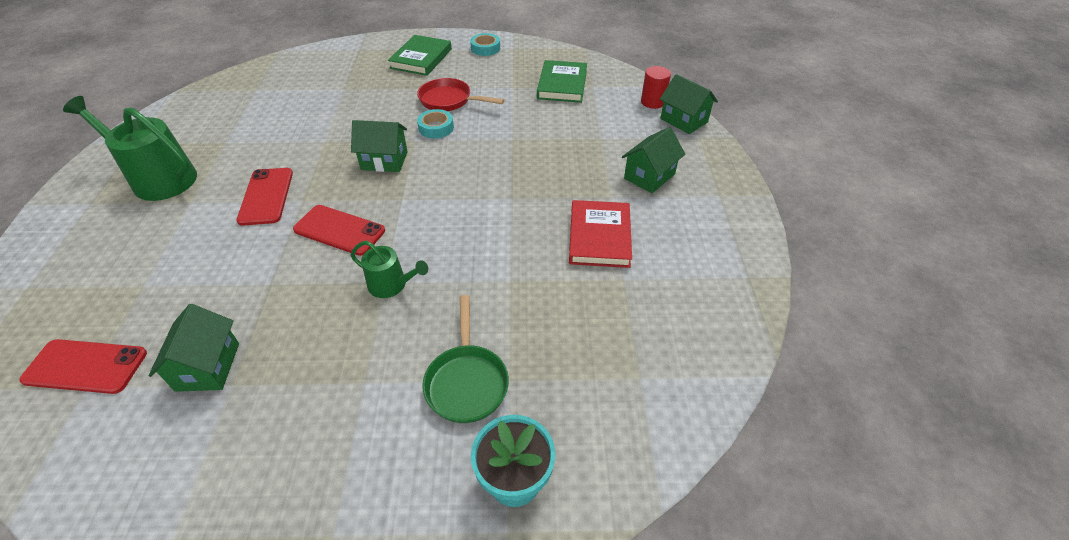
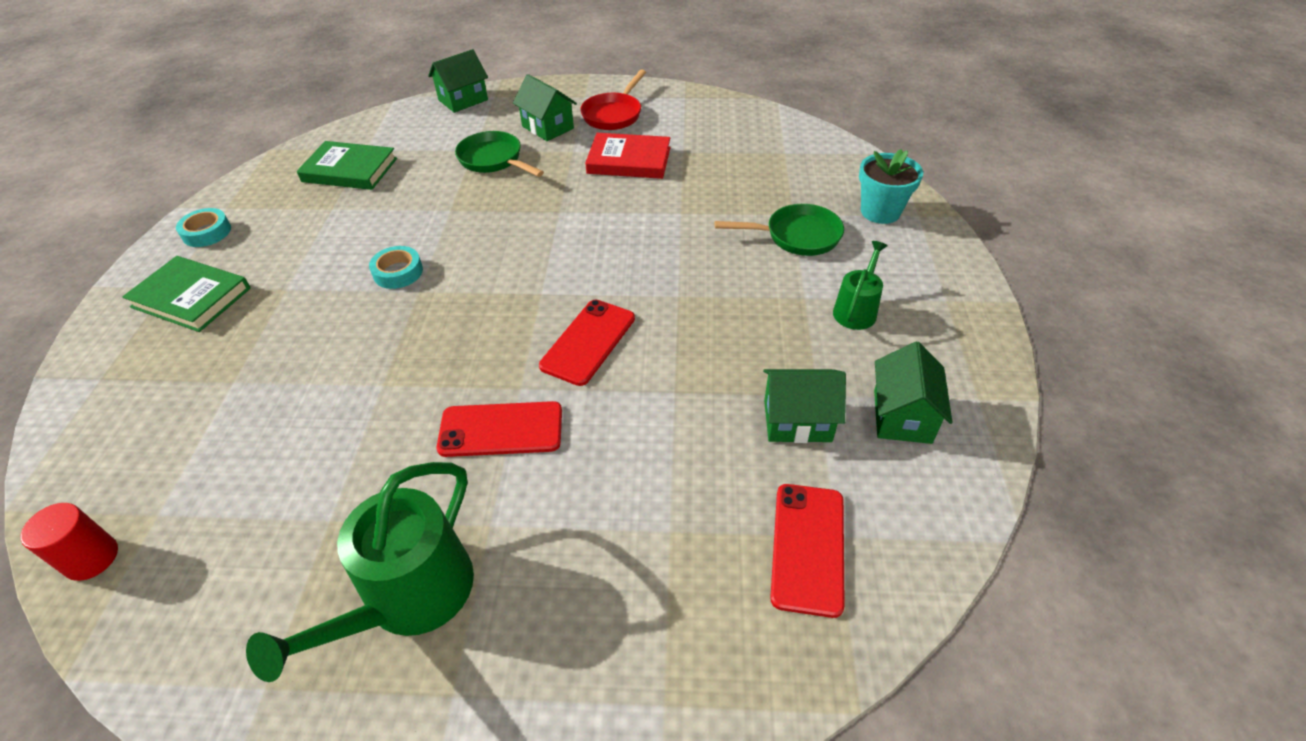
camera: 85 degrees left, 0 degrees up
(384, 161) = (456, 315): green house -> green house (902, 416)
(391, 285) = (682, 290): green watering can -> green watering can (856, 310)
(449, 101) = (335, 263): red pan -> red pan (614, 114)
(586, 151) = (494, 160): none -> green pan
(653, 102) = (420, 114): red cylinder -> red cylinder (91, 558)

